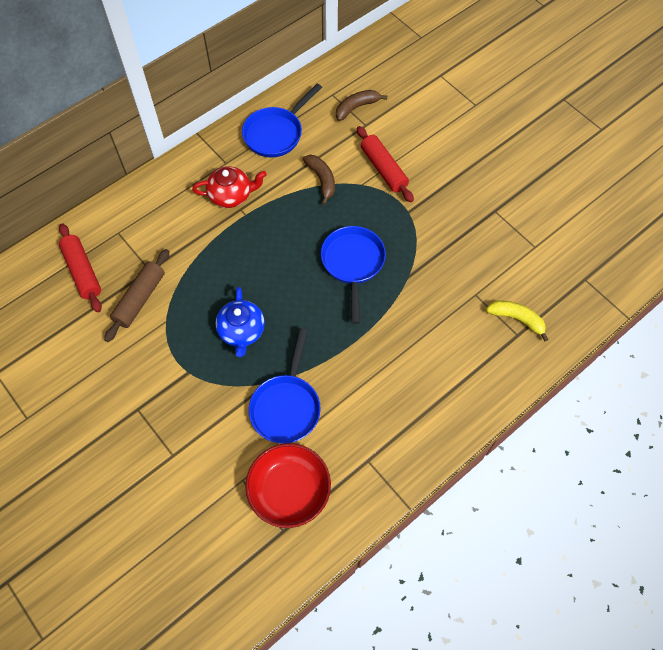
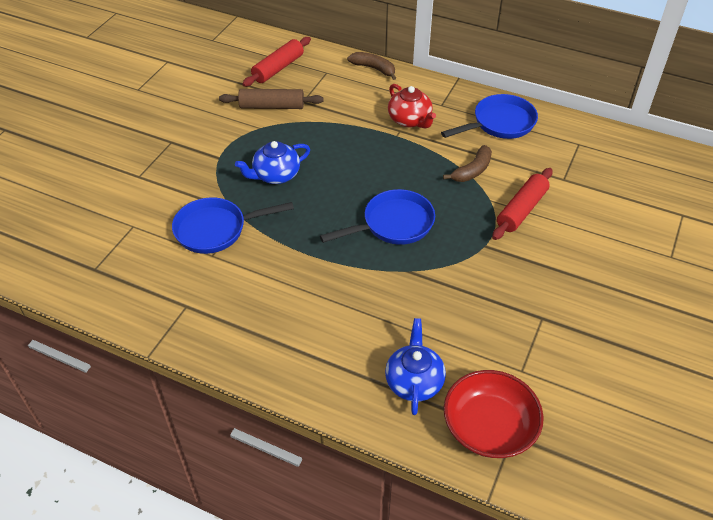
camera: 65 degrees right, 15 degrees down
(276, 133) = (499, 123): blue pan -> blue pan turned 135 degrees clockwise
(289, 490) = (134, 260): red bowl -> red bowl (489, 427)
(356, 107) = (579, 166): brown banana -> brown banana (374, 69)
(517, 319) = (414, 381): yellow banana -> blue teapot

